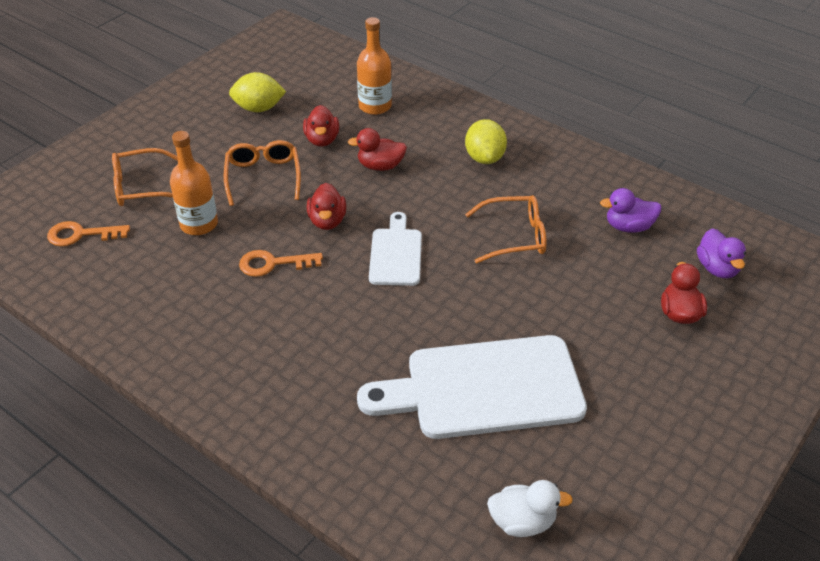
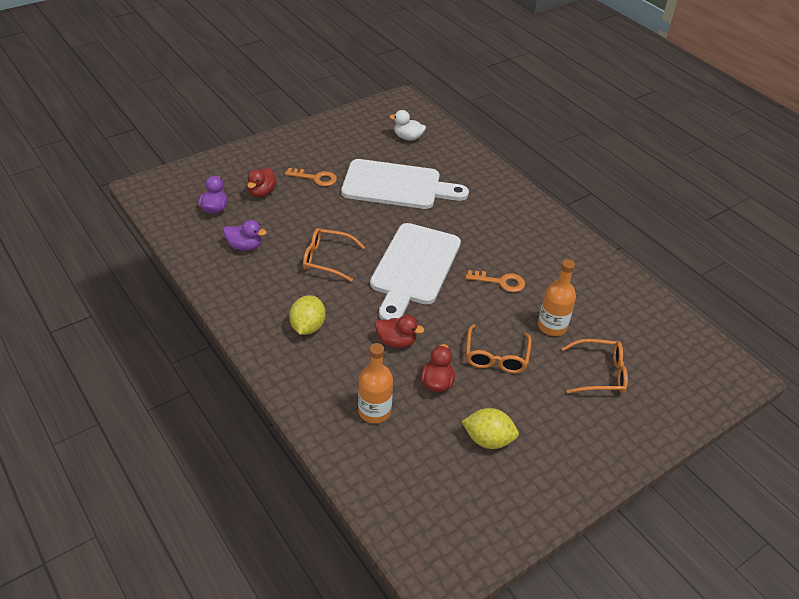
camera: 165 degrees left, 0 degrees up
(81, 235) = (643, 340): orange key -> orange key (316, 178)
(327, 221) = (454, 304): red duck -> none
(396, 254) = (414, 268): white cutting board -> white cutting board, size x1.87

